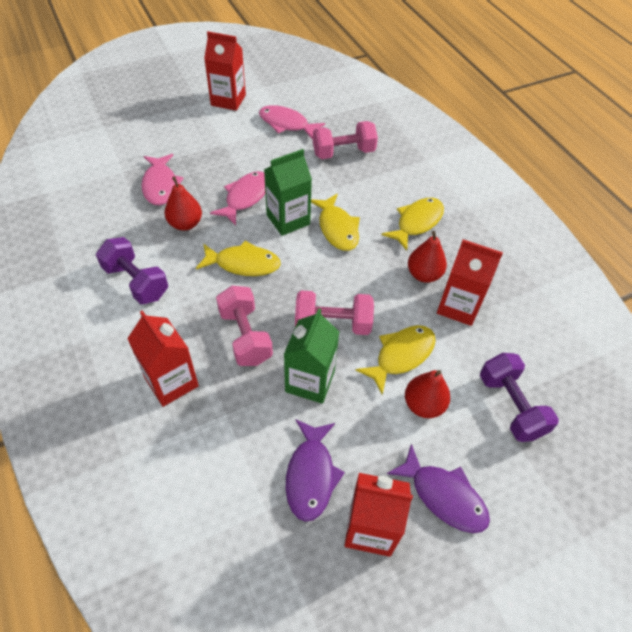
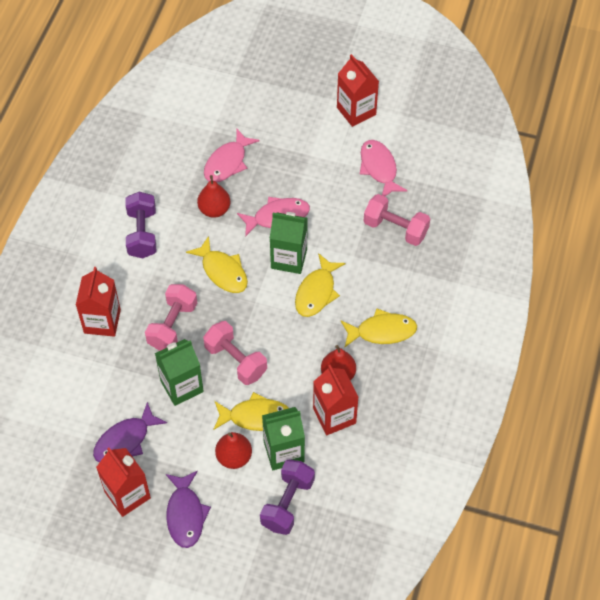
camera: 45 degrees right, 5 degrees up
(456, 365) = (284, 451): none -> green carton

